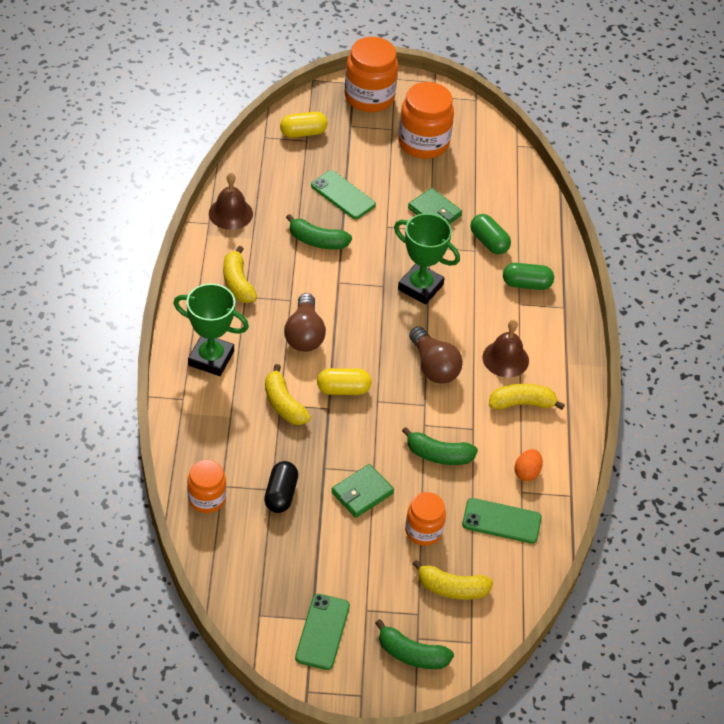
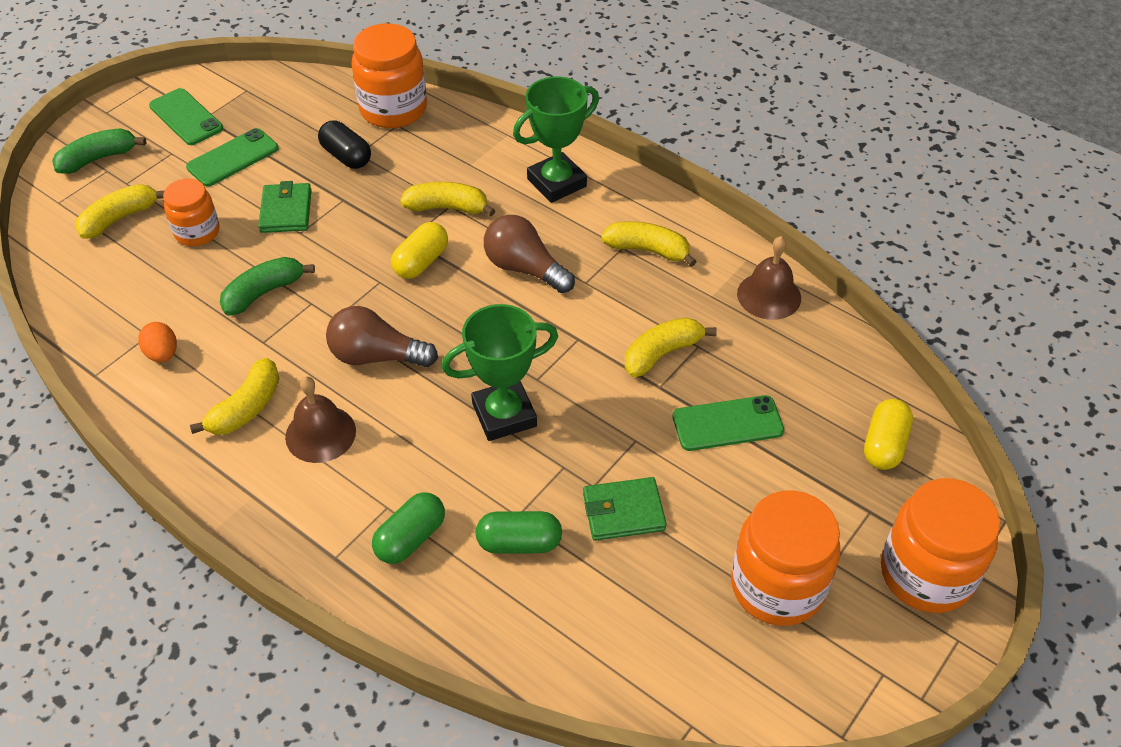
camera: 130 degrees right, 0 degrees up
(206, 499) = (393, 109): orange jar -> orange jar, size x1.64
(317, 241) = (662, 353): green banana -> yellow banana
(501, 521) = (137, 297): green phone -> green phone (233, 158)

